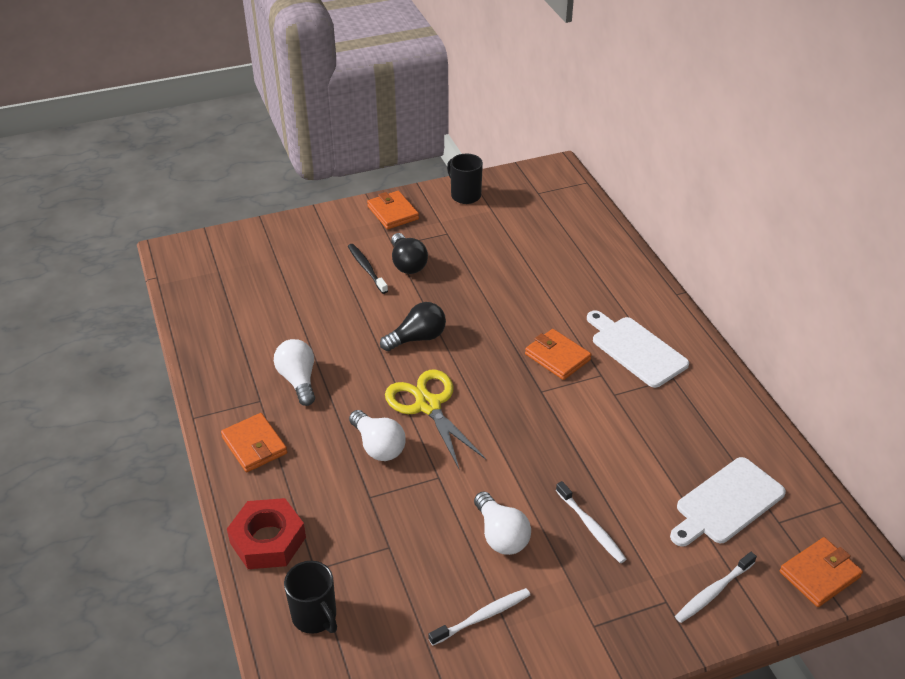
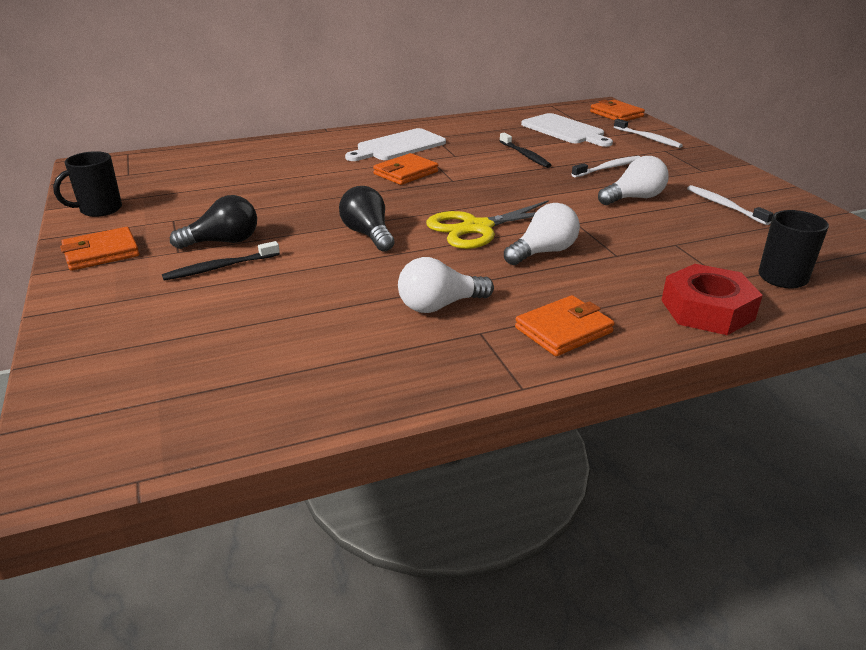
camera: 90 degrees left, 10 degrees down
(624, 454) = (525, 155): none -> black toothbrush

